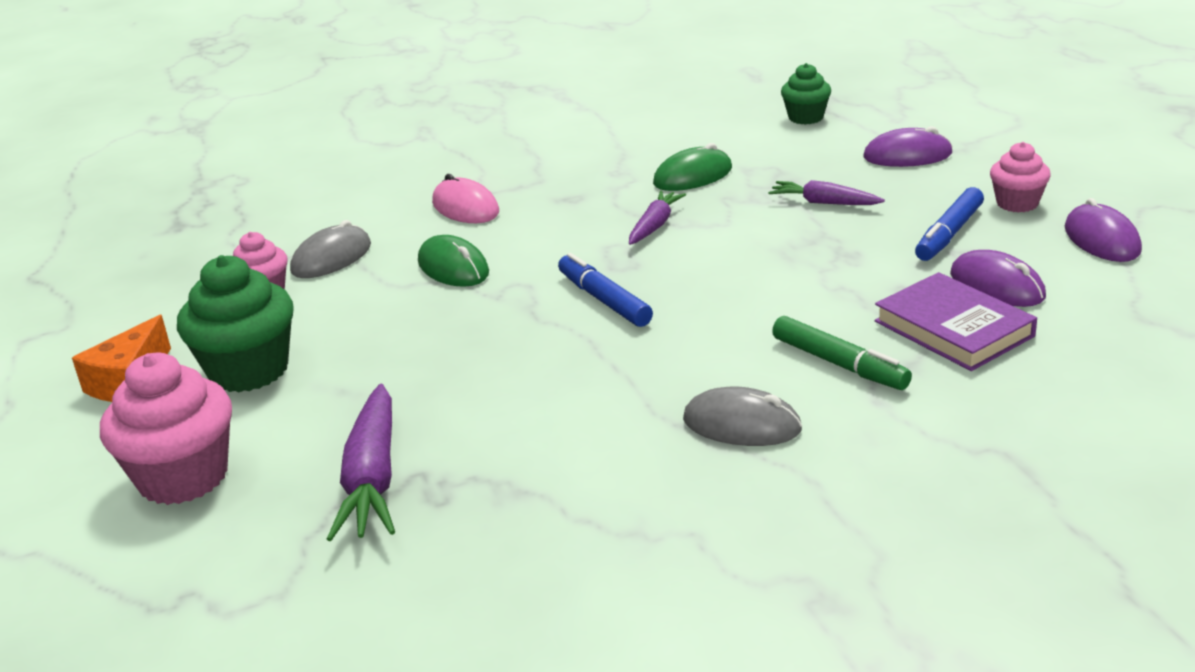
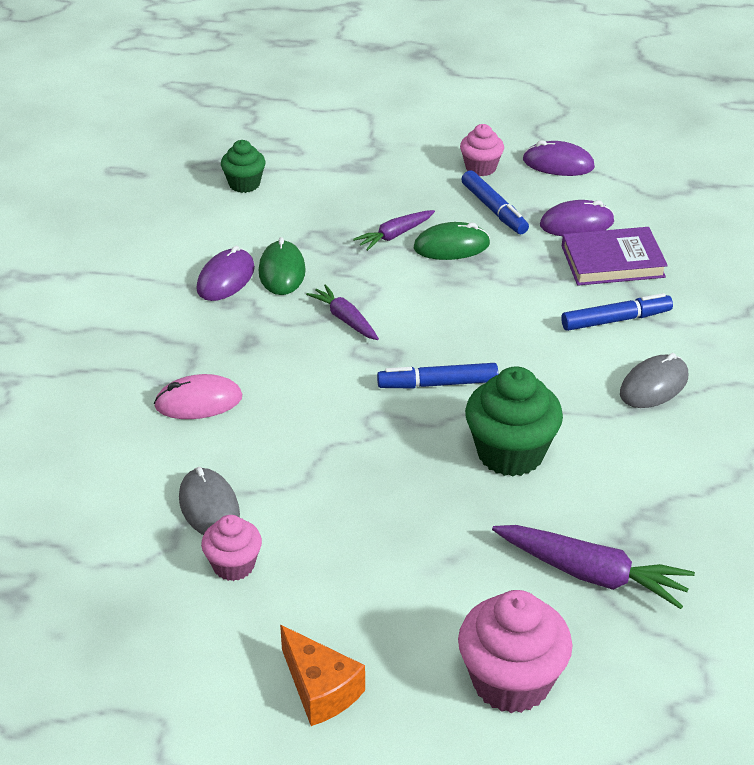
camera: 65 degrees left, 10 degrees up
(249, 370) = (370, 606): green cupcake -> green cupcake (510, 453)
(453, 267) = (304, 441): green mouse -> green mouse (451, 246)
(839, 364) = (616, 320): green marker -> blue marker
(907, 155) = (363, 173): purple mouse -> purple mouse (225, 279)

